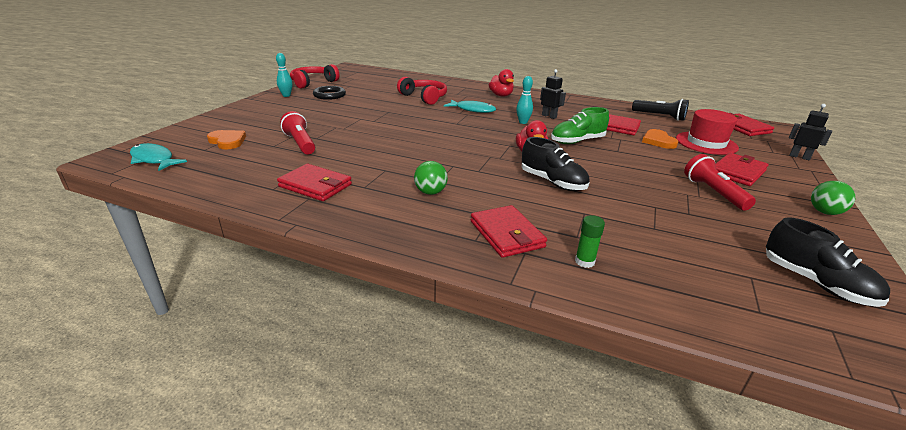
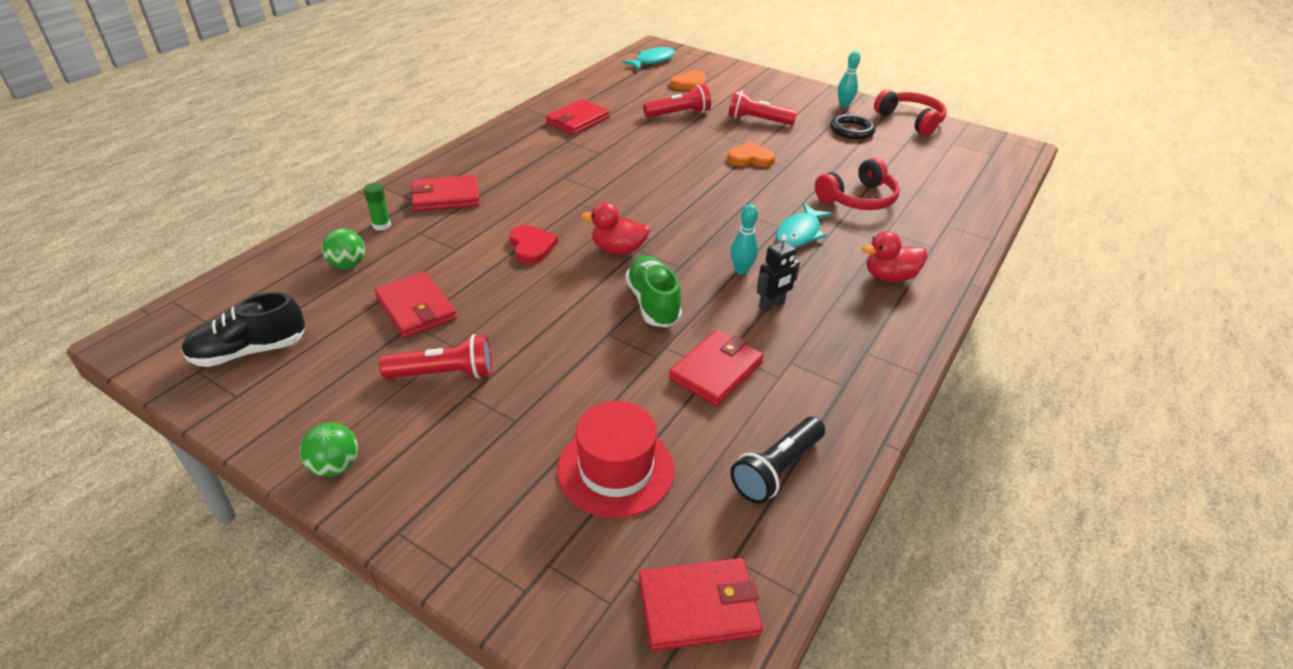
camera: 100 degrees right, 10 degrees up
(314, 118) = (758, 120): none -> red flashlight
(430, 192) = (541, 171): green ball -> green ball (348, 265)
(552, 182) = (531, 246): black shoe -> red heart
(658, 141) = (638, 401): orange heart -> orange heart (750, 158)
(737, 172) = (489, 442): red wallet -> red wallet (416, 308)
(799, 157) = (511, 598): black robot -> none

